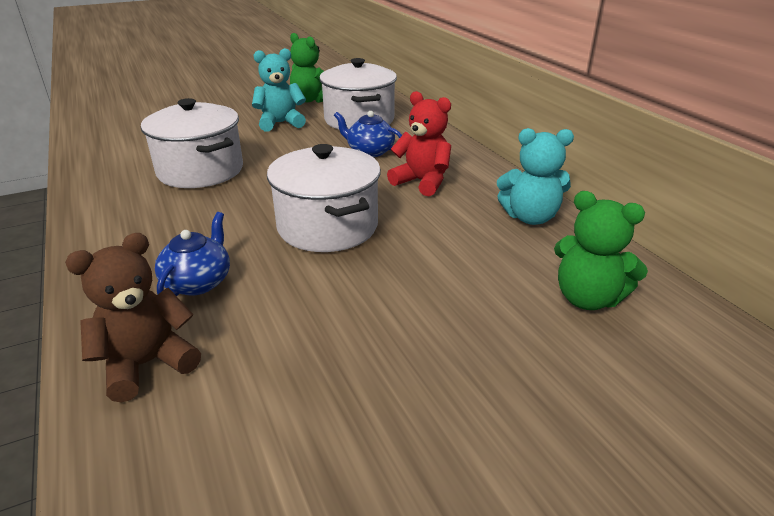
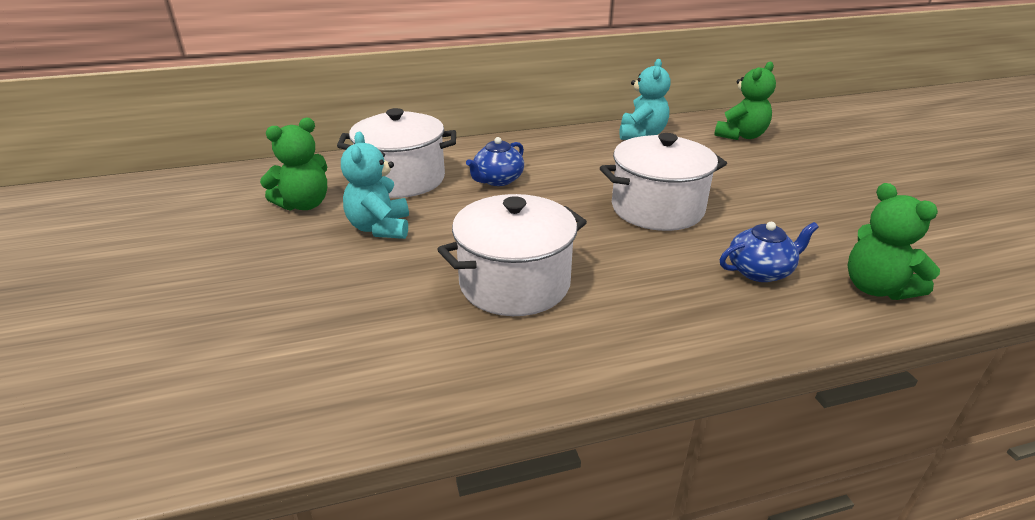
camera: 80 degrees left, 0 degrees up
(147, 364) = (876, 288): brown teddy bear -> green teddy bear
(198, 282) = (760, 271): blue teapot -> blue teapot turned 135 degrees clockwise
(422, 182) = (575, 163): red teddy bear -> none

